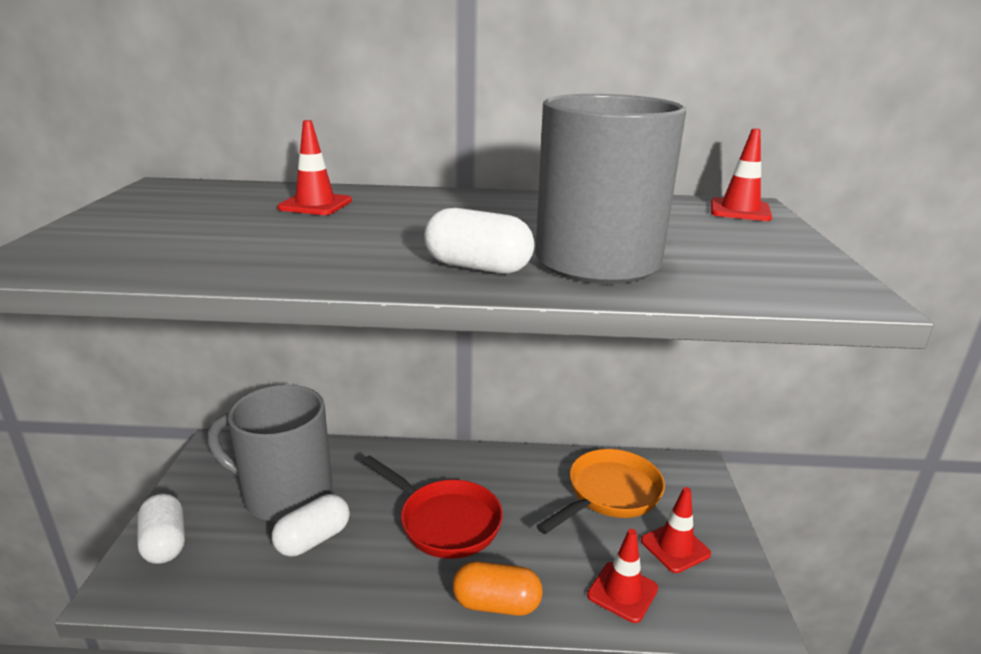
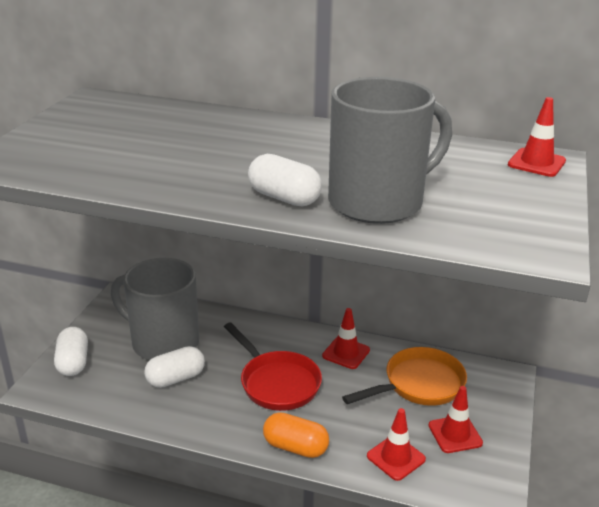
camera: 15 degrees right, 5 degrees up
(315, 204) = (196, 126): red traffic cone -> red traffic cone (346, 353)

